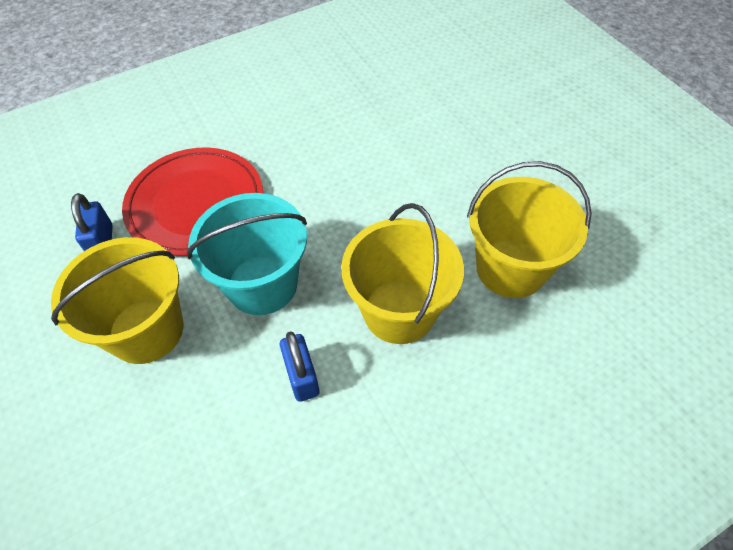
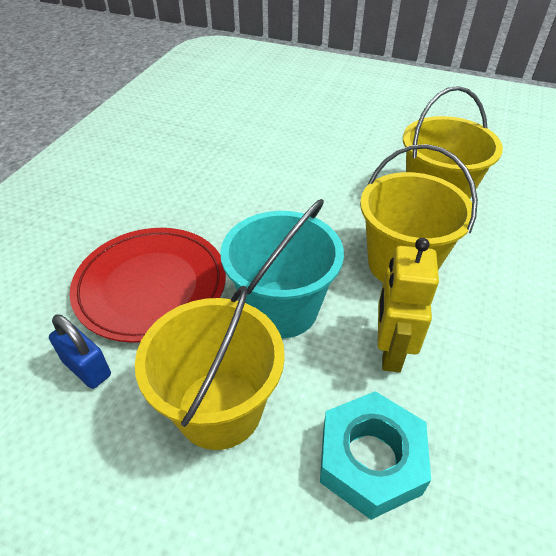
camera: 40 degrees left, 10 degrees down
(197, 442) = (370, 460): none -> turquoise nut
(302, 376) = (390, 350): blue padlock -> yellow robot

